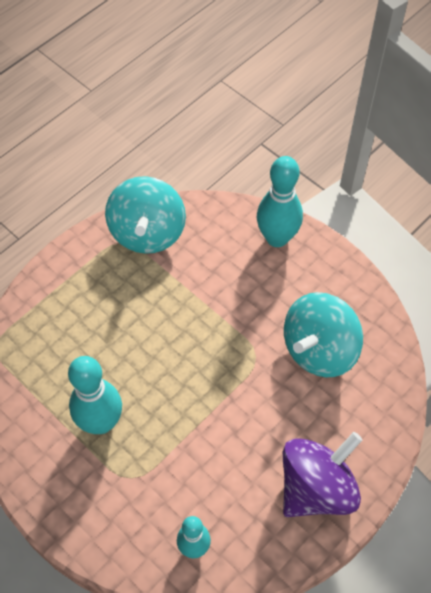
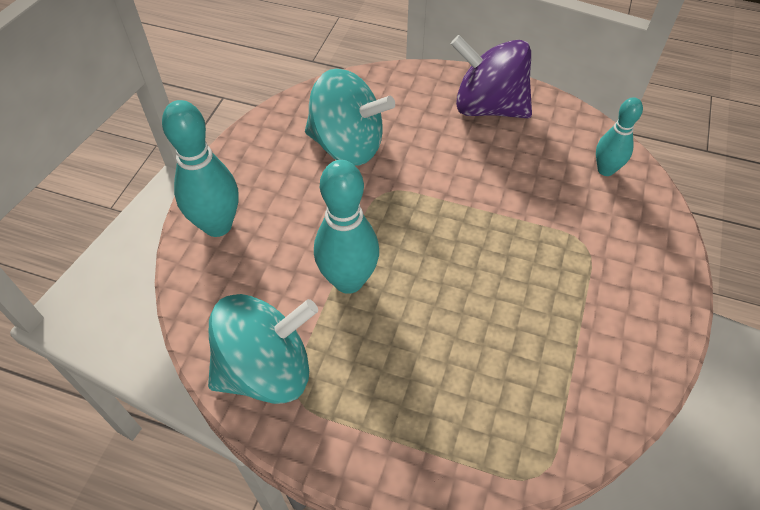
camera: 115 degrees left, 5 degrees down
(101, 422) = (550, 299): turquoise bowling pin -> turquoise bowling pin (348, 280)

